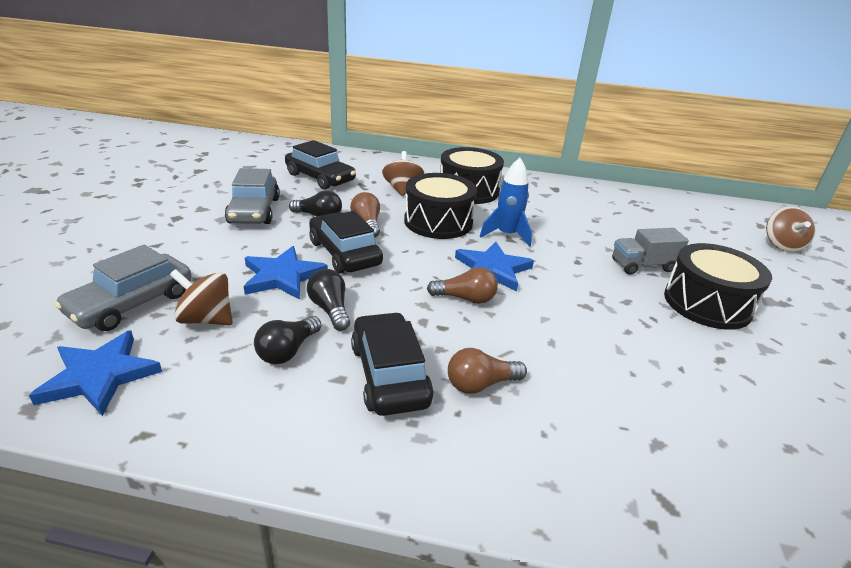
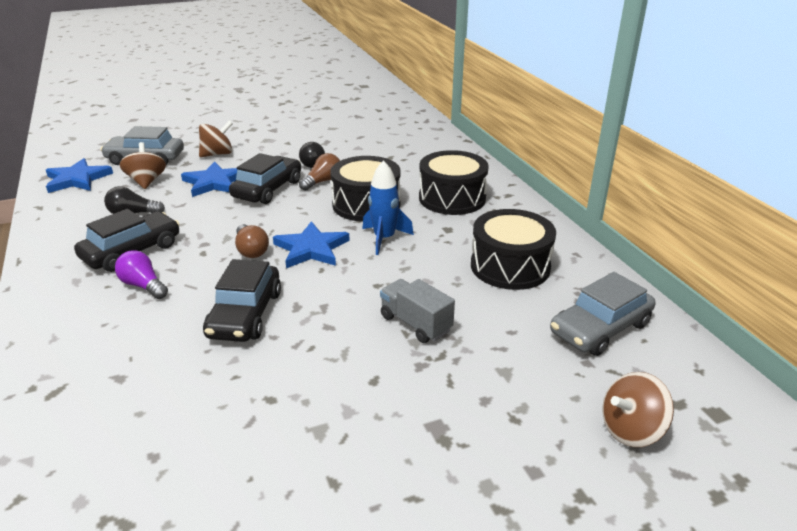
camera: 60 degrees right, 0 degrees up
(254, 210) = (291, 143): grey car -> grey car (600, 328)
(320, 178) = (377, 141): black car -> black car (245, 314)
(330, 309) = (189, 210): black light bulb -> none
(402, 189) = (406, 173): brown spinning top -> brown spinning top (217, 154)
(480, 384) = (143, 286): brown light bulb -> purple light bulb
(707, 303) = (377, 378): black drum -> black drum (510, 266)

